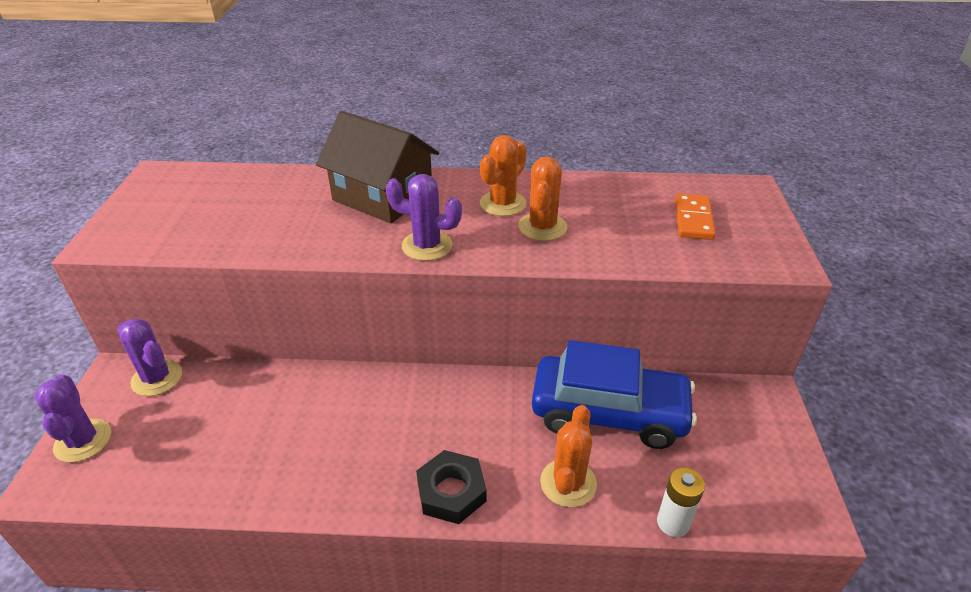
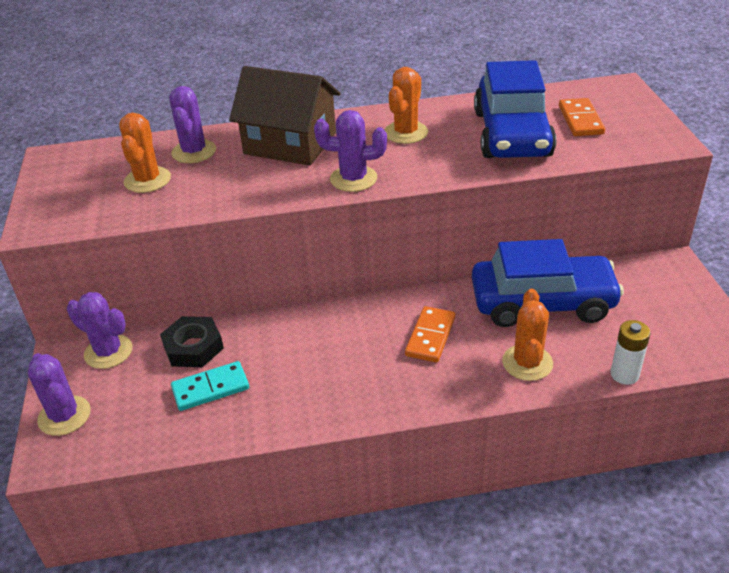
camera: 10 degrees left, 0 degrees up
(232, 441) = (210, 388): none -> turquoise domino
(287, 190) = (194, 152): none -> purple cactus
(451, 491) = (429, 388): black nut -> black nut (193, 347)
(476, 428) = (430, 336): none -> orange domino
(542, 227) = (451, 147): orange cactus -> orange cactus (147, 180)
(613, 223) = (512, 134): none -> blue car

